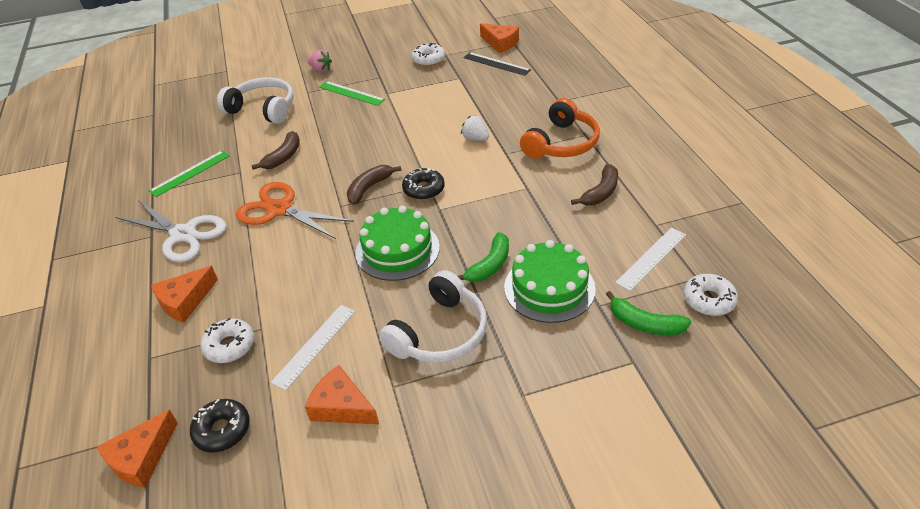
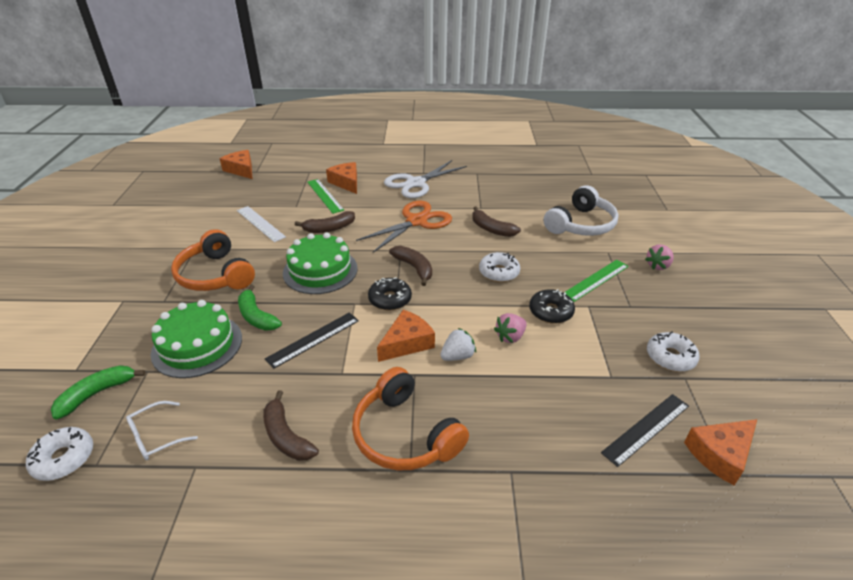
camera: 105 degrees right, 5 degrees down
(190, 173) = (492, 187): green ruler -> green ruler (325, 195)
(222, 430) = (232, 190): black donut -> black donut (550, 312)
(230, 346) = (292, 195): white donut -> white donut (499, 272)
(311, 274) = (329, 228): none -> brown banana
(342, 406) = (202, 228): orange cheese -> orange cheese (407, 343)
(440, 333) = (215, 275): white headphones -> orange headphones
(441, 120) = (510, 337): none -> pink strawberry
(499, 216) = (313, 339): none -> black ruler
(651, 258) = (156, 436): white ruler -> white glasses

